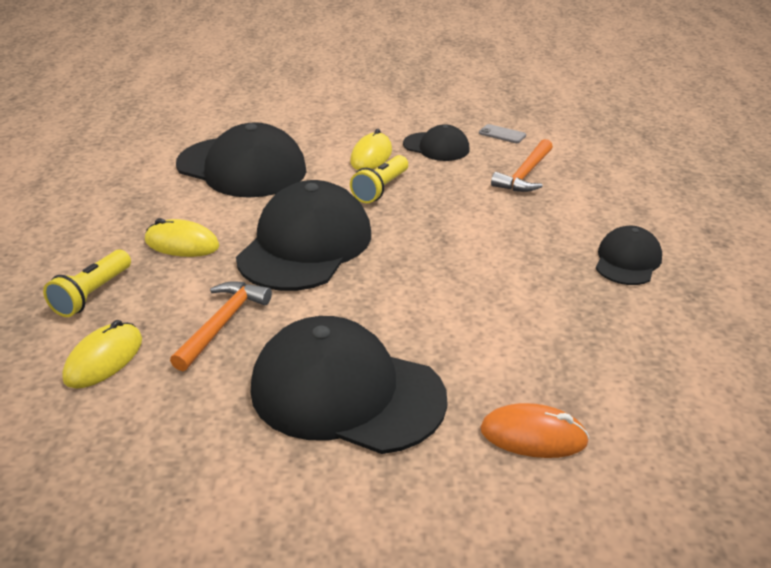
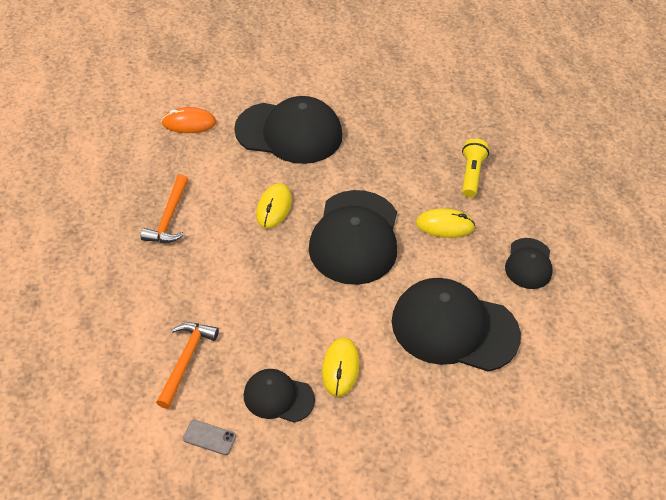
camera: 165 degrees right, 15 degrees up
(104, 359) = (429, 134): yellow mouse -> yellow mouse (274, 208)
(222, 324) = (377, 165): orange hammer -> orange hammer (169, 218)
(381, 189) = (317, 315): yellow flashlight -> none
(627, 261) = (112, 256): black cap -> black cap (528, 264)

